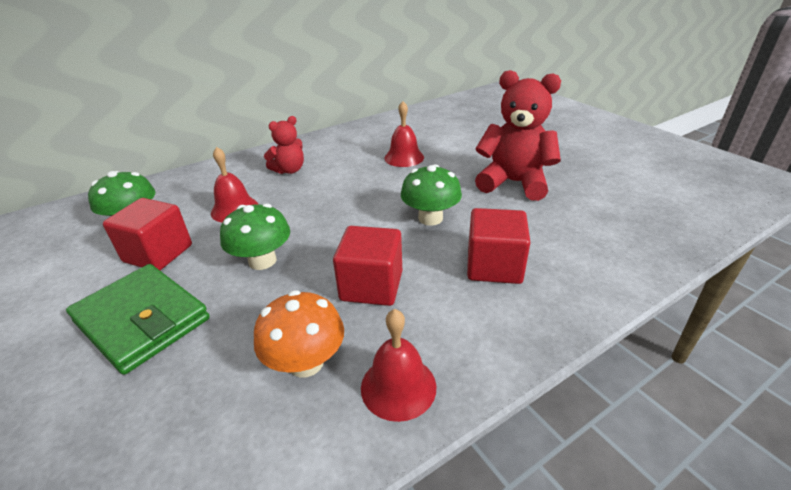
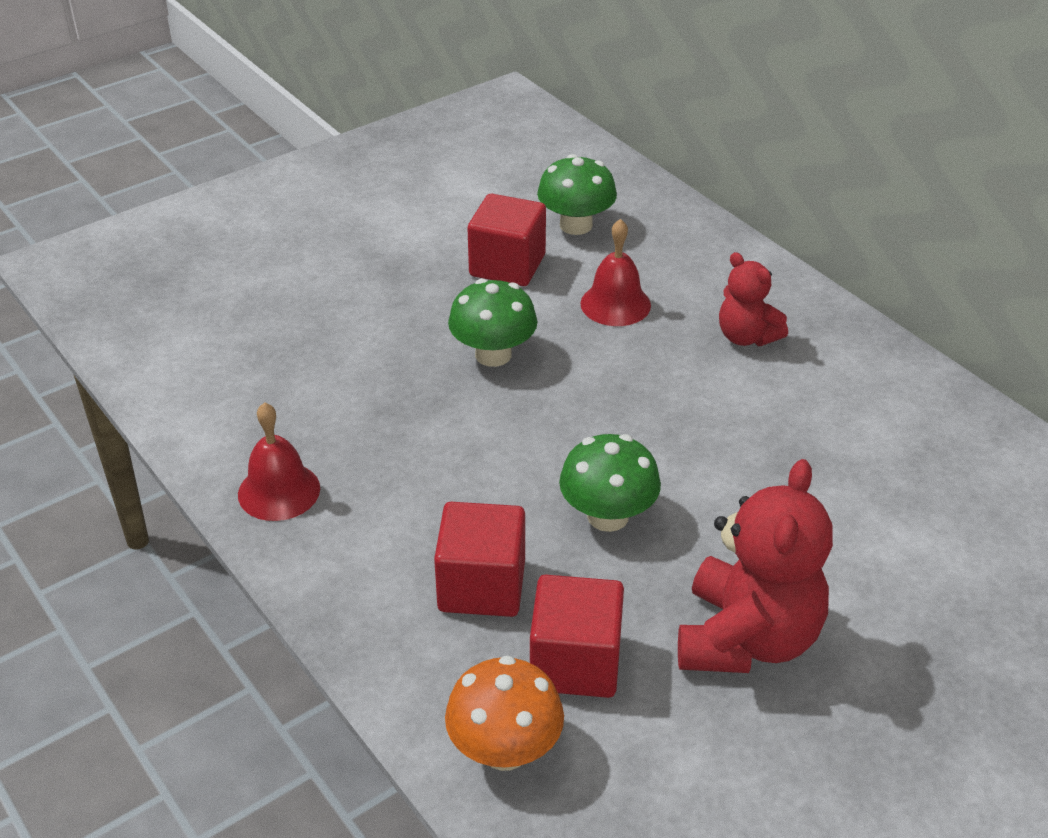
camera: 85 degrees right, 5 degrees up
(142, 320) = (389, 289): green wallet -> none
(306, 362) = (319, 419): orange mushroom -> orange mushroom (505, 750)
(371, 286) = (441, 459): red cube -> red cube (575, 663)
(404, 157) = (827, 477): red bell -> none

